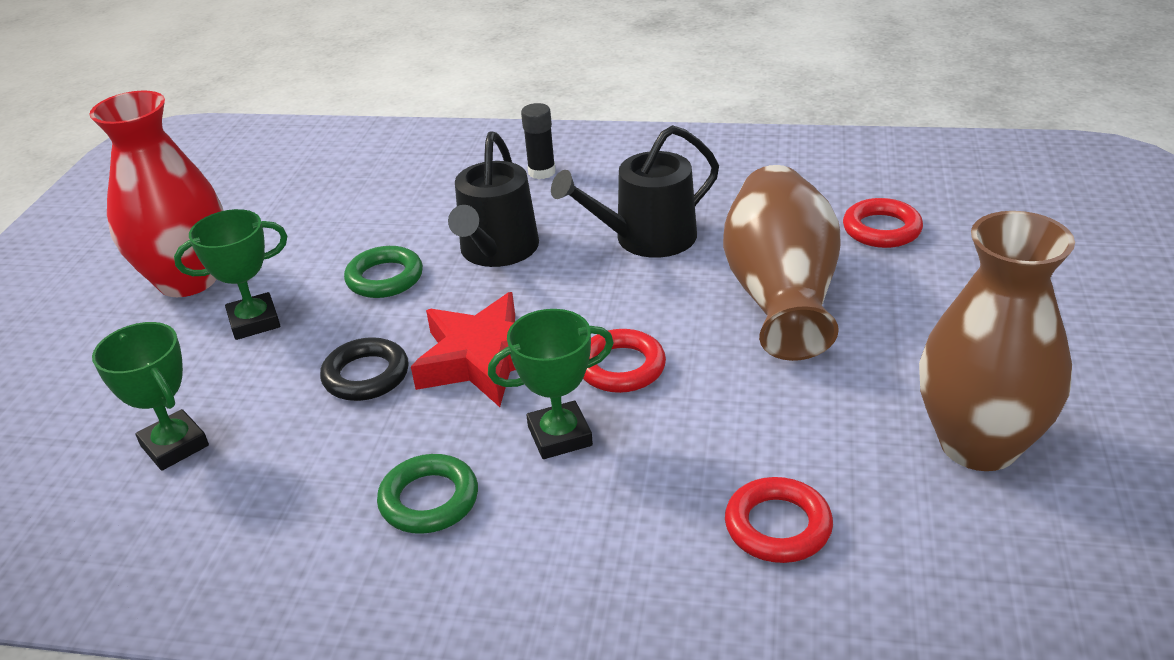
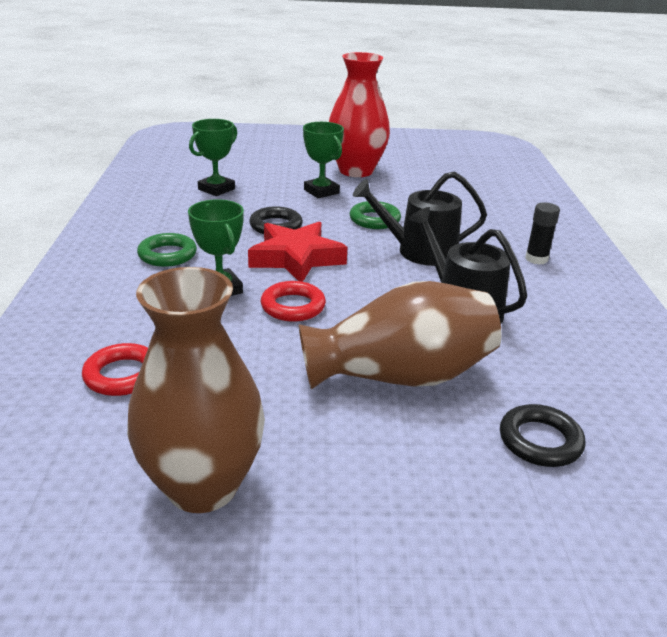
camera: 75 degrees right, 5 degrees down
(881, 229) = (540, 441): red ring -> black ring

